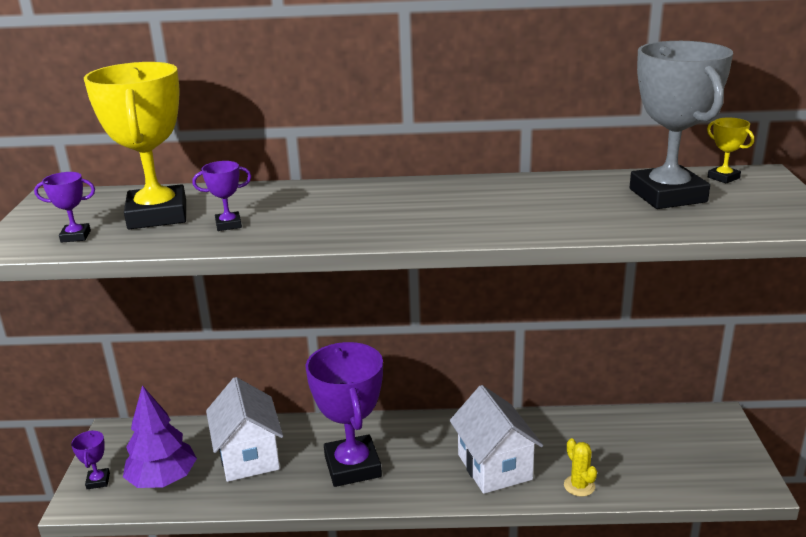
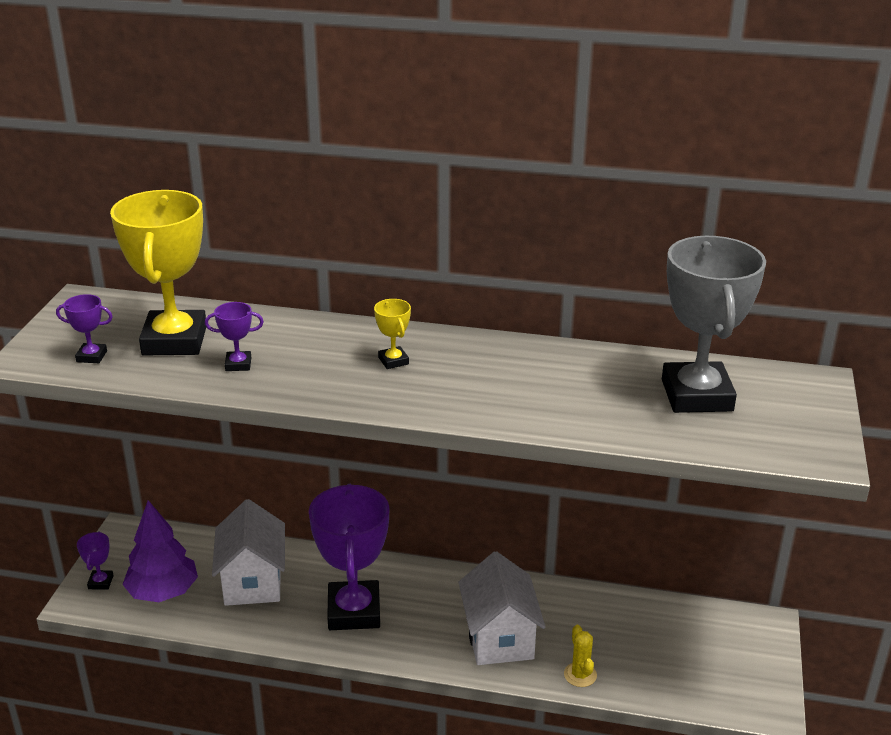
camera: 10 degrees right, 5 degrees up
(723, 178) = (772, 379): yellow trophy -> yellow trophy (393, 361)

